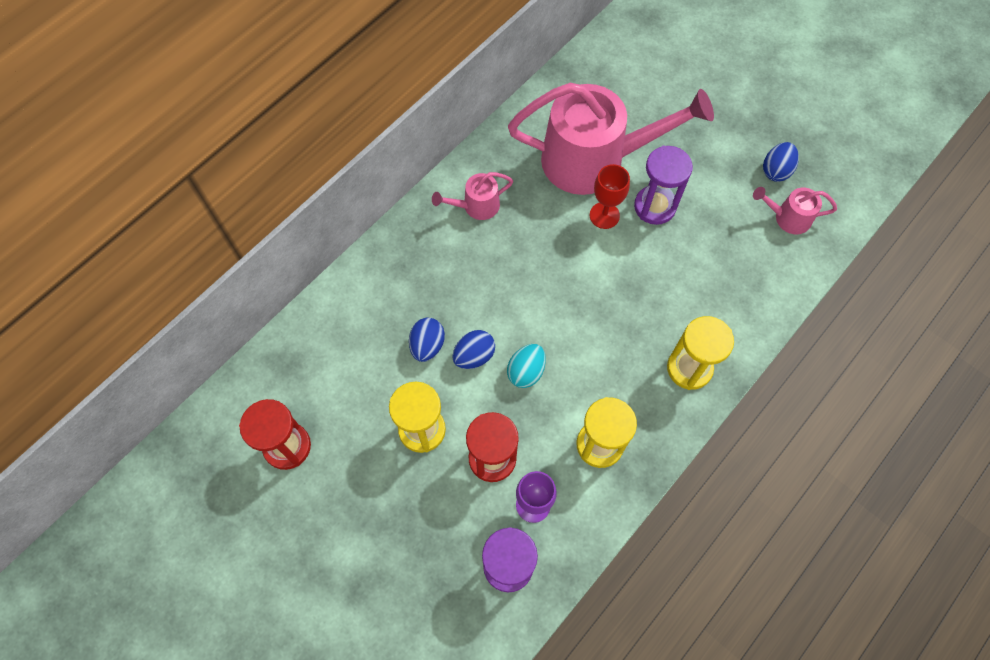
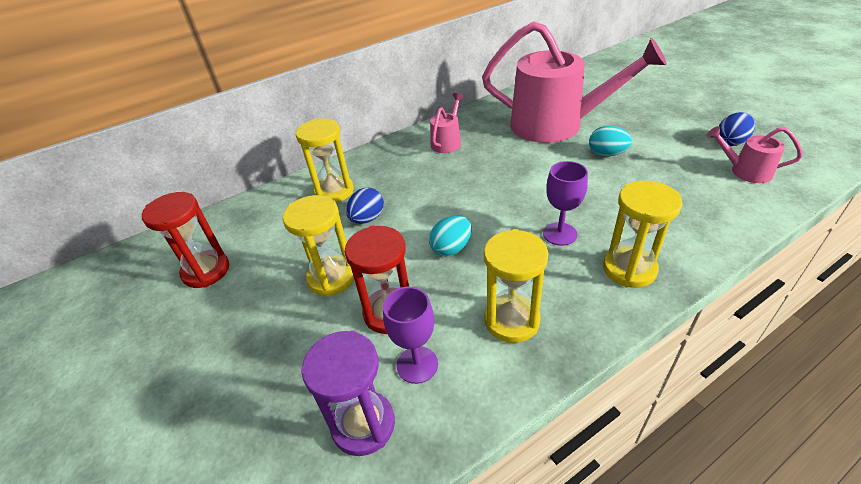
camera: 20 degrees right, 25 degrees down
(373, 310) = (334, 191): none -> yellow hourglass
(474, 356) = (406, 231): blue egg -> none
(476, 206) = (447, 142): pink watering can -> pink watering can turned 120 degrees clockwise
(604, 215) = (558, 155): red goblet -> none
(624, 334) = (559, 234): none -> purple goblet
(655, 206) = (607, 154): purple hourglass -> turquoise egg

